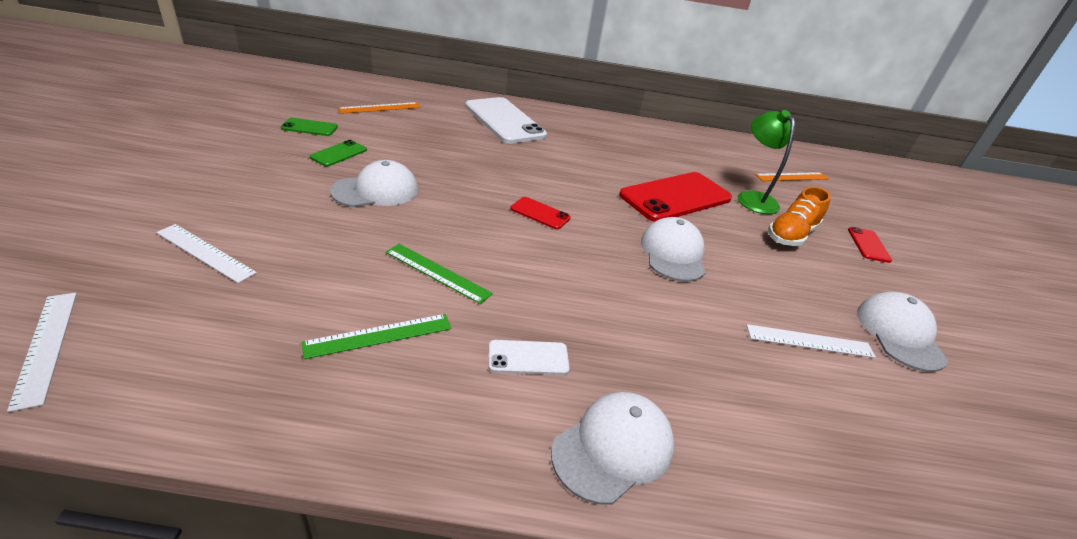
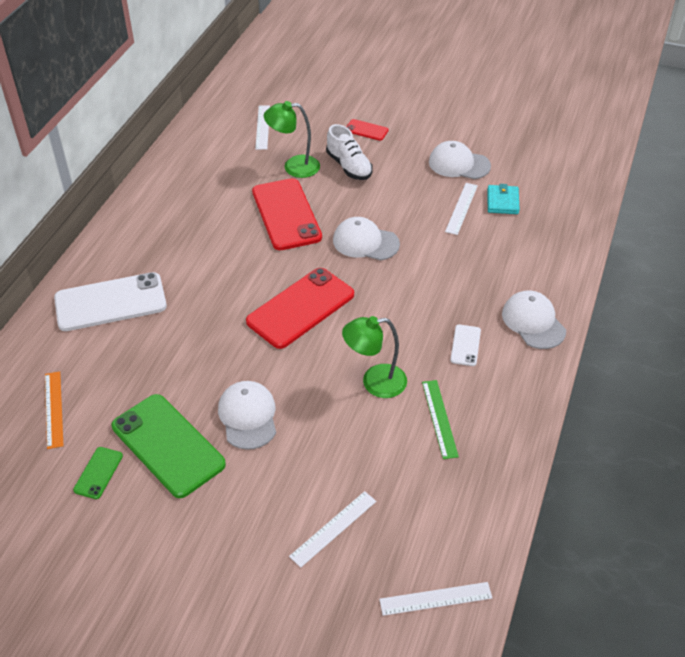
camera: 70 degrees left, 10 degrees up
(339, 153) = (168, 445): green phone -> green phone, size x2.17
(437, 272) = (375, 382): green ruler -> green lamp
(540, 213) = (300, 308): red phone -> red phone, size x2.17
(791, 235) = (349, 166): orange shoe -> white shoe
(792, 177) = (263, 127): orange ruler -> white ruler
(869, 392) = (502, 201): none -> turquoise wallet

